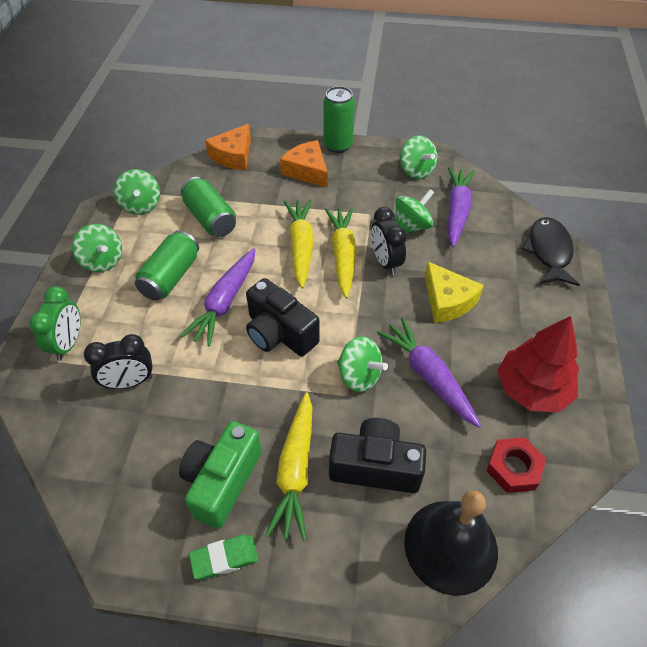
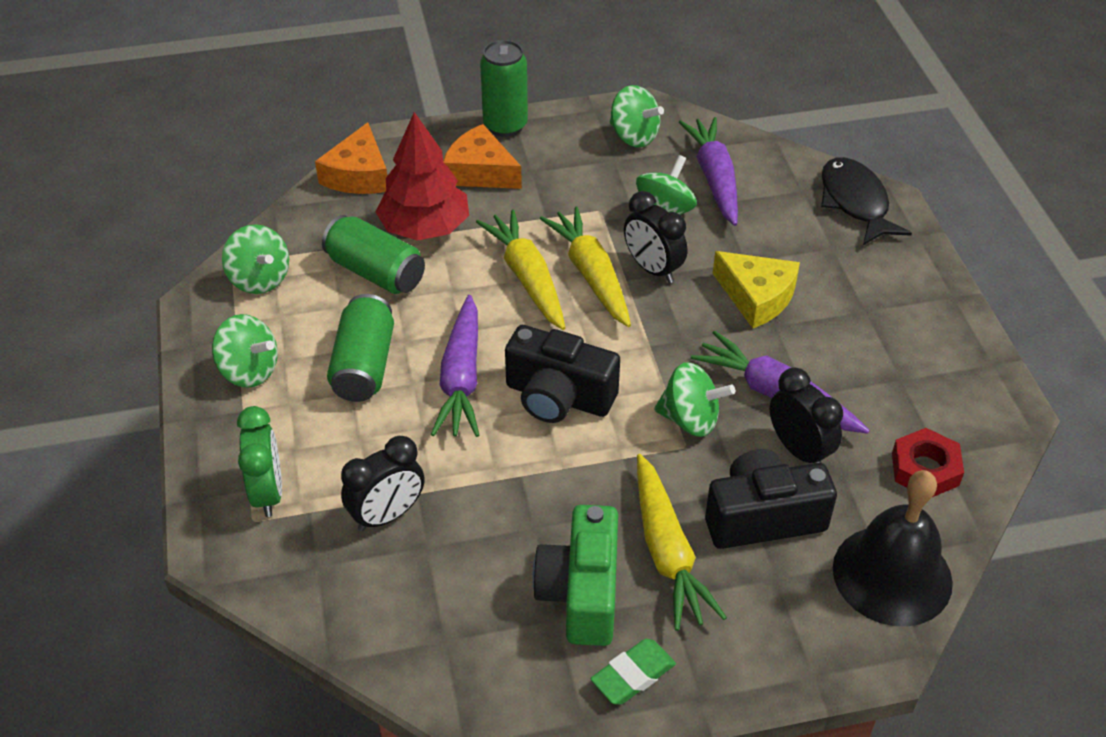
camera: 20 degrees left, 5 degrees down
(425, 423) = (799, 450): none -> black clock
(532, 389) = (907, 374): red tree -> red tree (424, 228)

